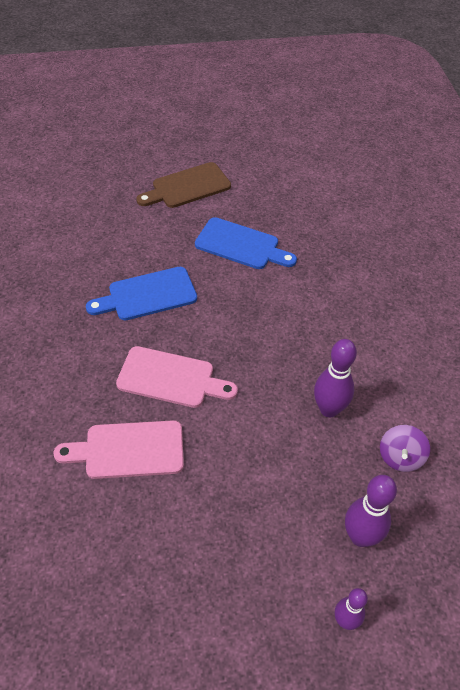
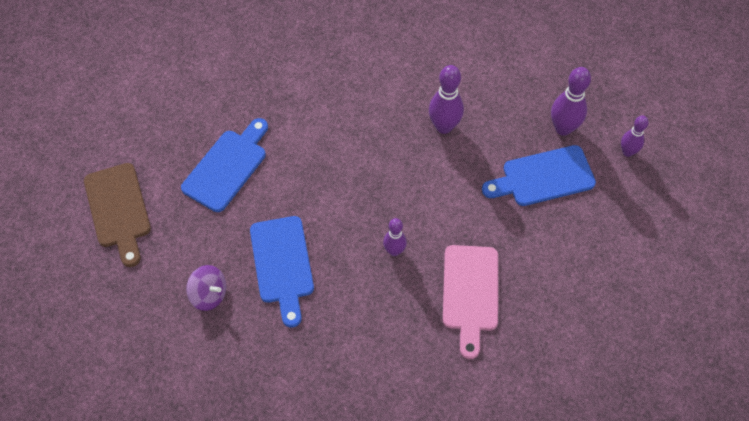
camera: 80 degrees left, 10 degrees up
(171, 378) = (394, 251): pink cutting board -> purple bowling pin
(285, 516) = (543, 177): none -> blue cutting board
(400, 457) = (495, 85): purple spinning top -> purple spinning top (209, 294)

